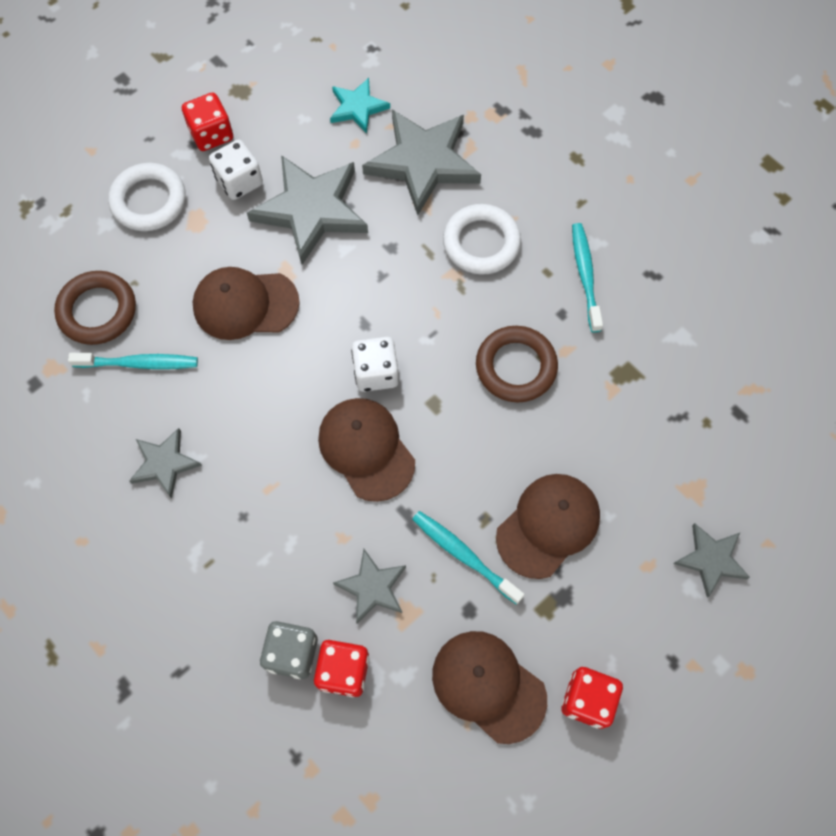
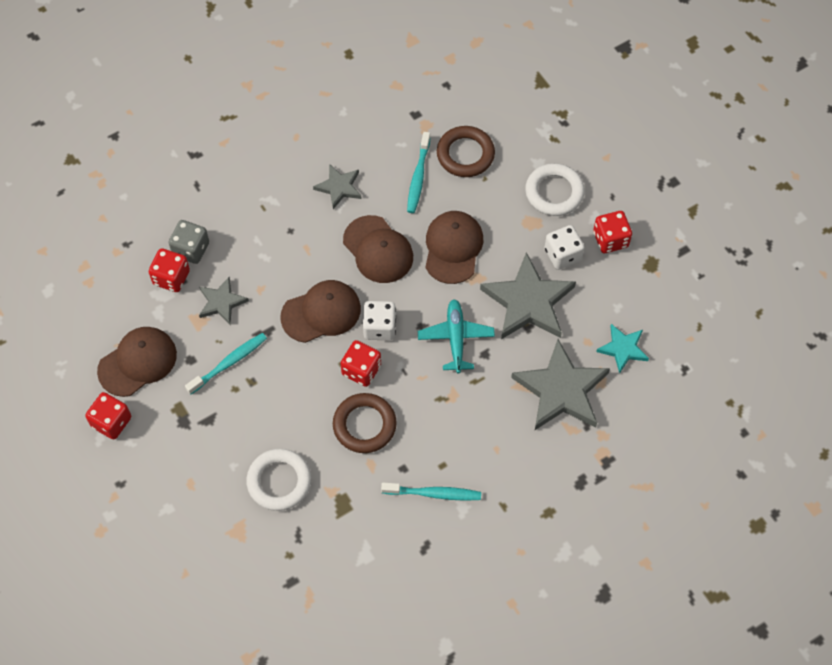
camera: 100 degrees right, 5 degrees down
(375, 282) = (455, 338): none -> turquoise plane
(441, 384) = (361, 370): none -> red dice
(481, 243) = (477, 420): white ring -> white ring (279, 481)
(548, 525) = (236, 422): brown cap -> brown cap (378, 250)
(711, 559) = (183, 529): grey star -> none

